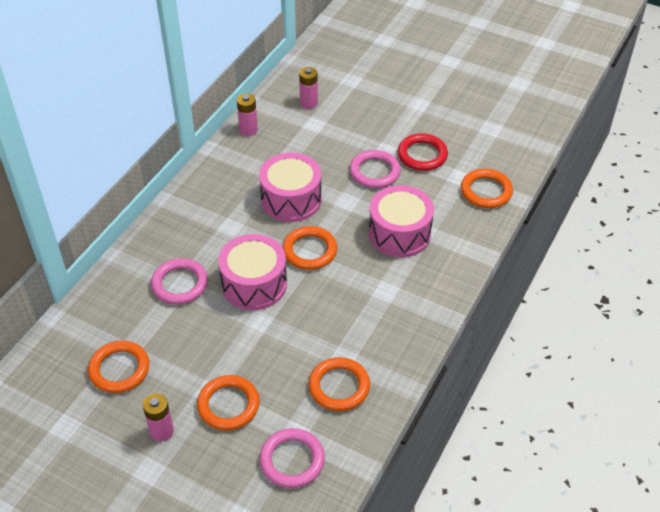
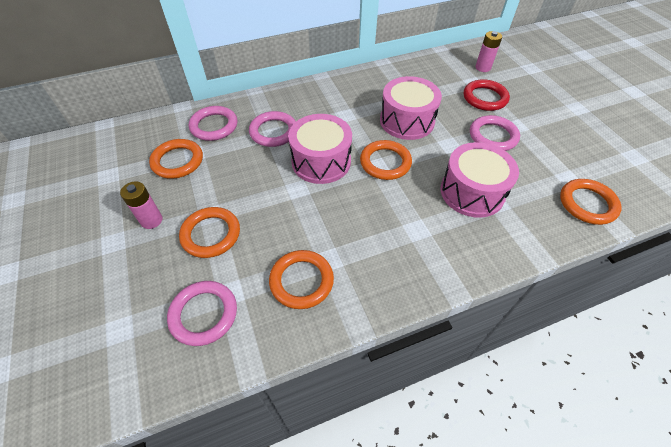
camera: 40 degrees right, 5 degrees up
(113, 315) = (214, 126): none -> pink ring
(248, 130) = (421, 64): pink battery -> none
(422, 155) = (547, 145): red ring -> red ring (485, 98)

